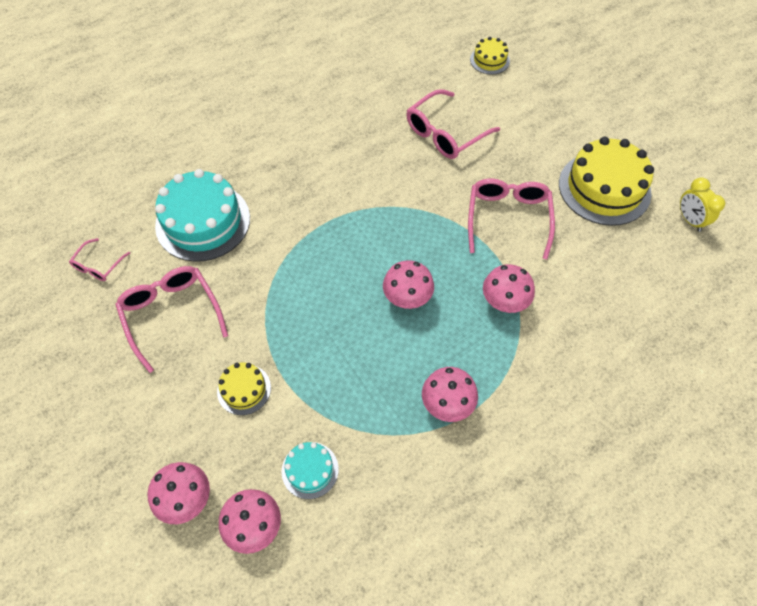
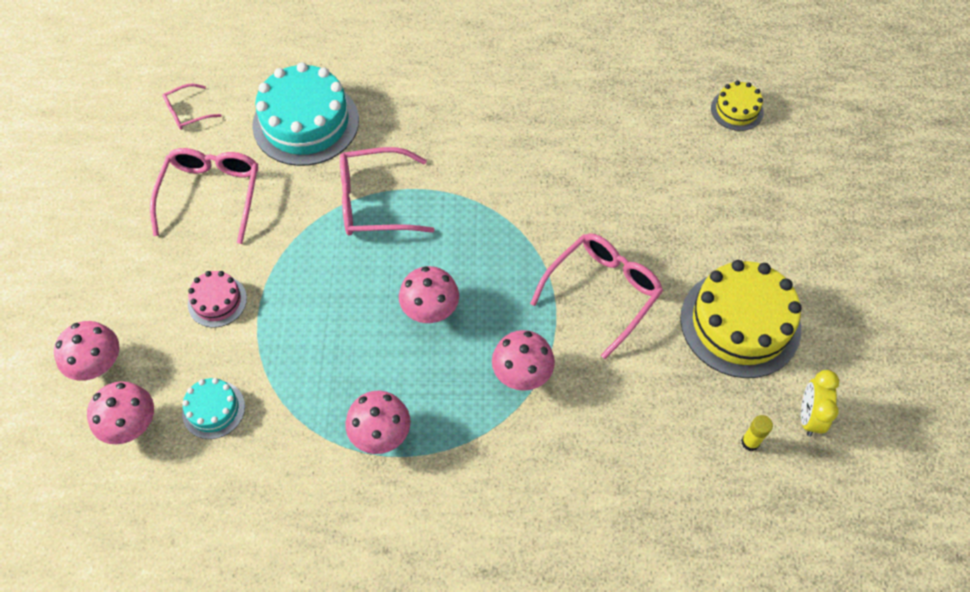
camera: 35 degrees right, 0 degrees up
(244, 389) = (217, 301): yellow cake -> pink cake
(445, 133) = (615, 165): pink glasses -> pink glasses (375, 202)
(672, 256) = (750, 442): none -> yellow glue stick

